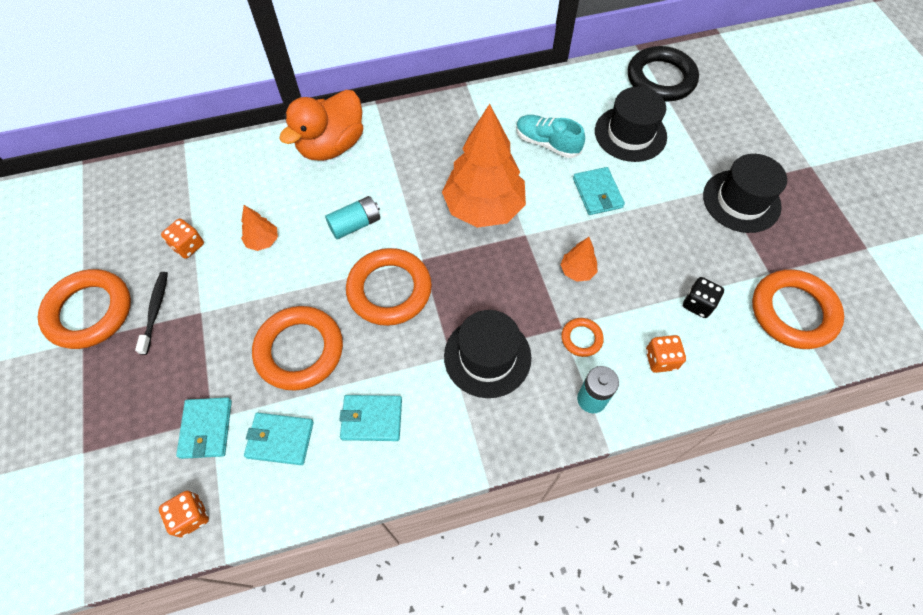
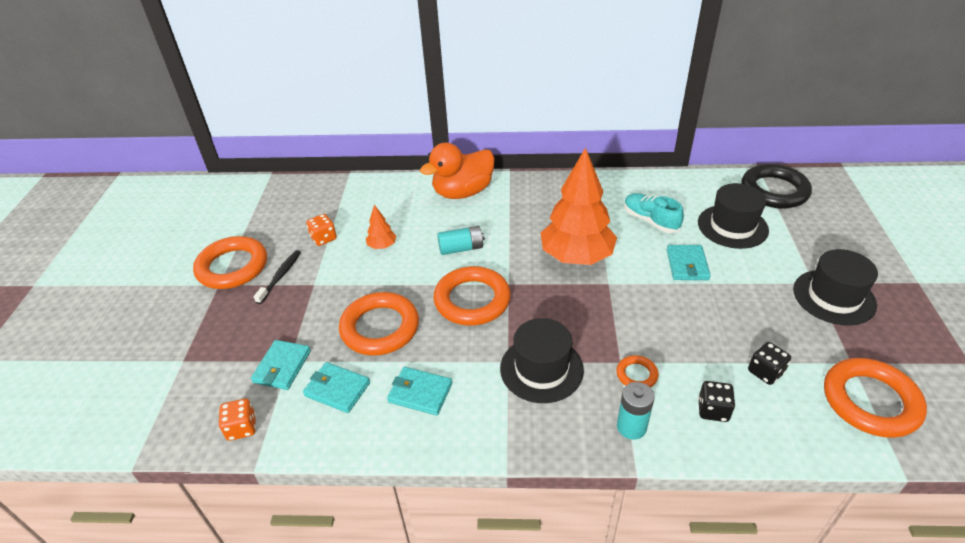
camera: 20 degrees right, 20 degrees down
(577, 271) = (649, 320): orange tree -> none
(660, 359) = (713, 410): orange dice -> black dice

